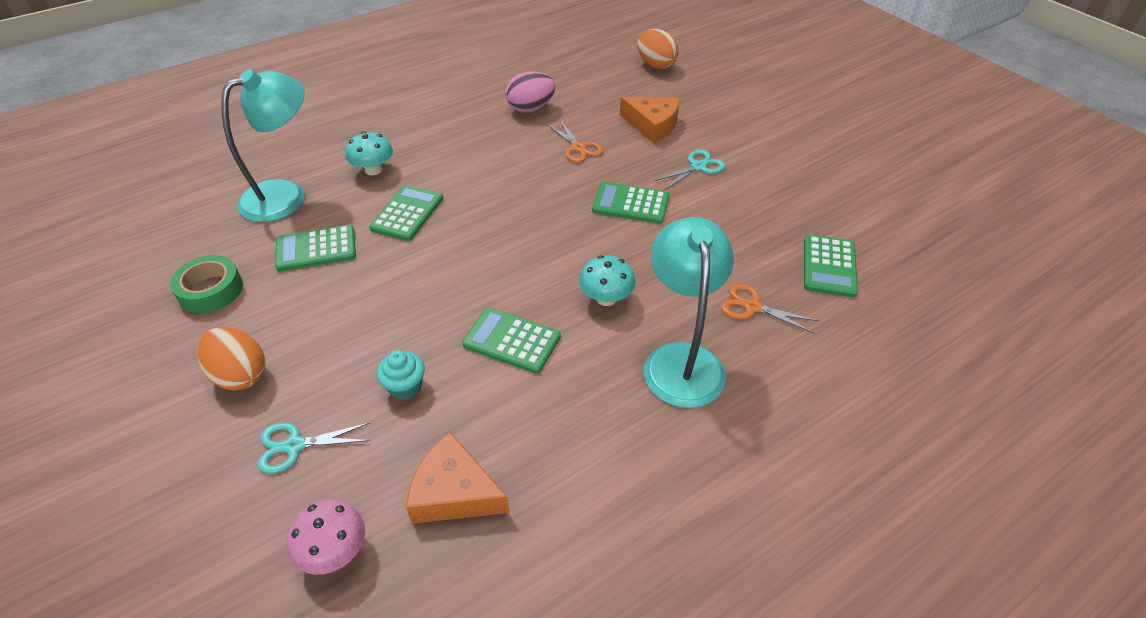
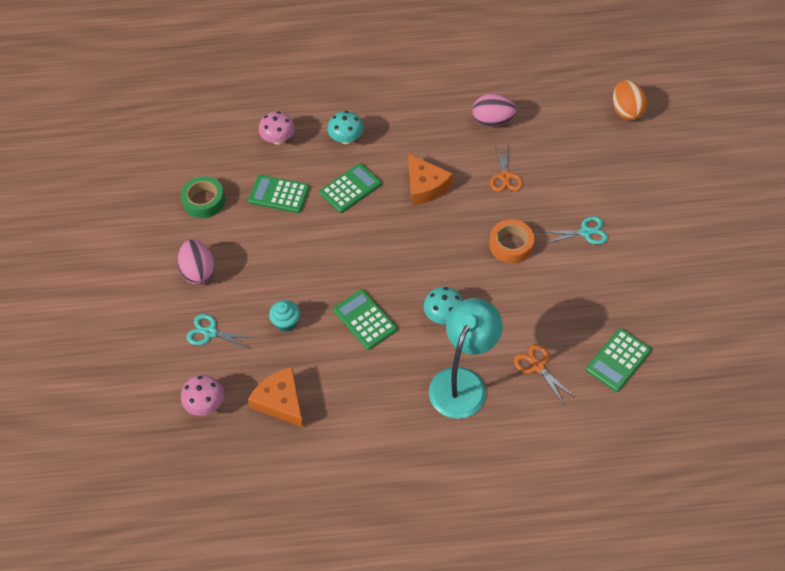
camera: 30 degrees right, 10 degrees up
(240, 375) = (199, 272): orange egg -> pink egg
(286, 195) = (278, 139): turquoise lamp -> pink mushroom
(630, 203) = (511, 245): green calculator -> orange tape
(652, 125) = (578, 176): orange cheese -> orange cheese (425, 186)

